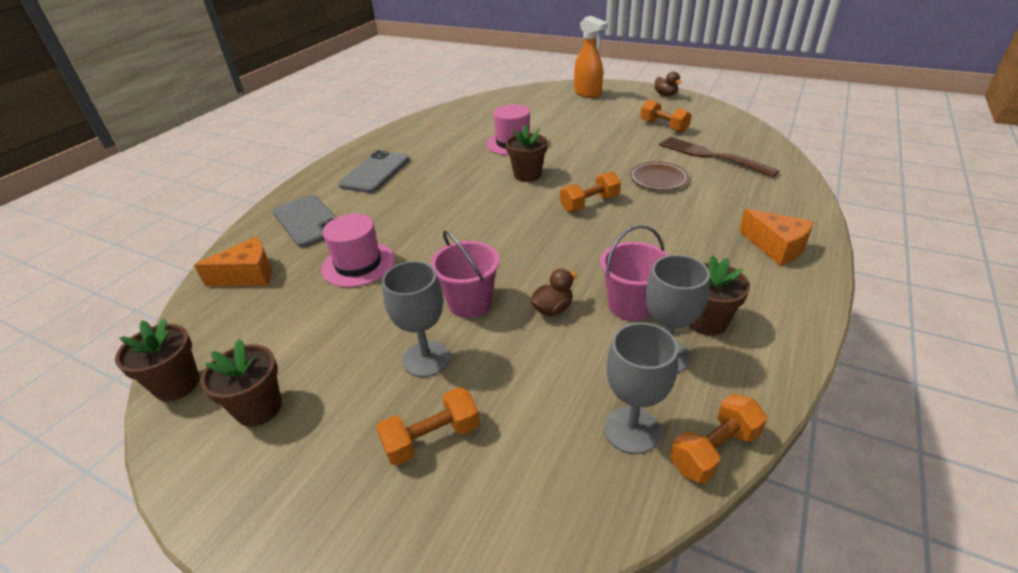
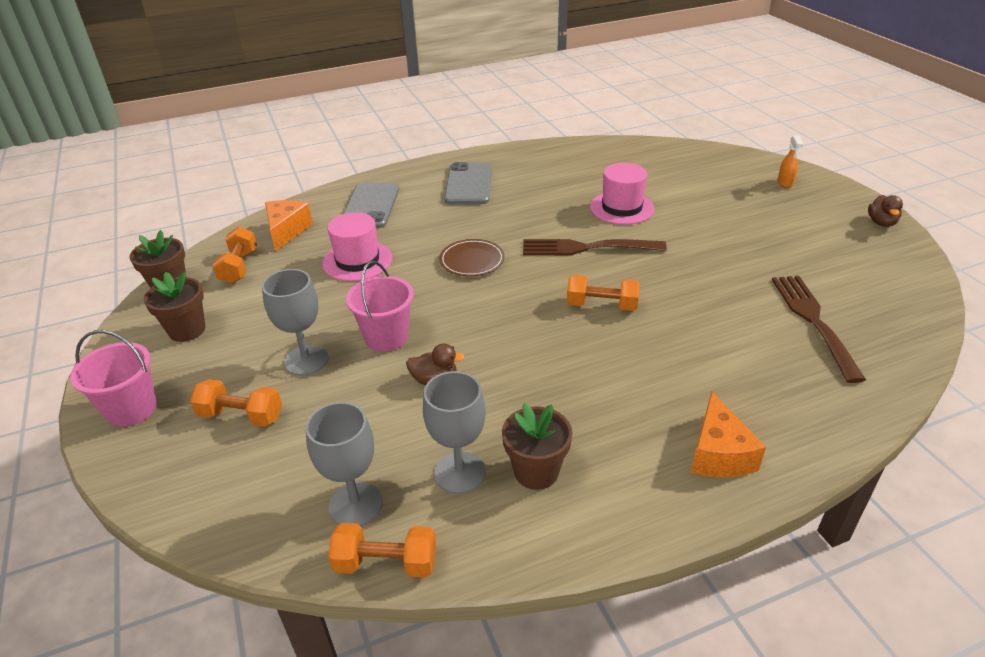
camera: 40 degrees right, 0 degrees up
(248, 275) = (286, 231): orange cheese -> orange cheese turned 105 degrees counterclockwise
(375, 172) = (469, 184): grey phone -> grey phone turned 60 degrees counterclockwise
(527, 175) = (587, 248): brown flower pot -> brown fork
(587, 93) = (785, 183): orange spray bottle -> orange spray bottle, size x0.52
(631, 305) = (496, 416): pink bucket -> pink bucket (131, 409)
(658, 178) = (710, 316): brown plate -> brown plate (472, 260)
(663, 126) = (813, 260): orange dumbbell -> orange dumbbell (239, 267)

